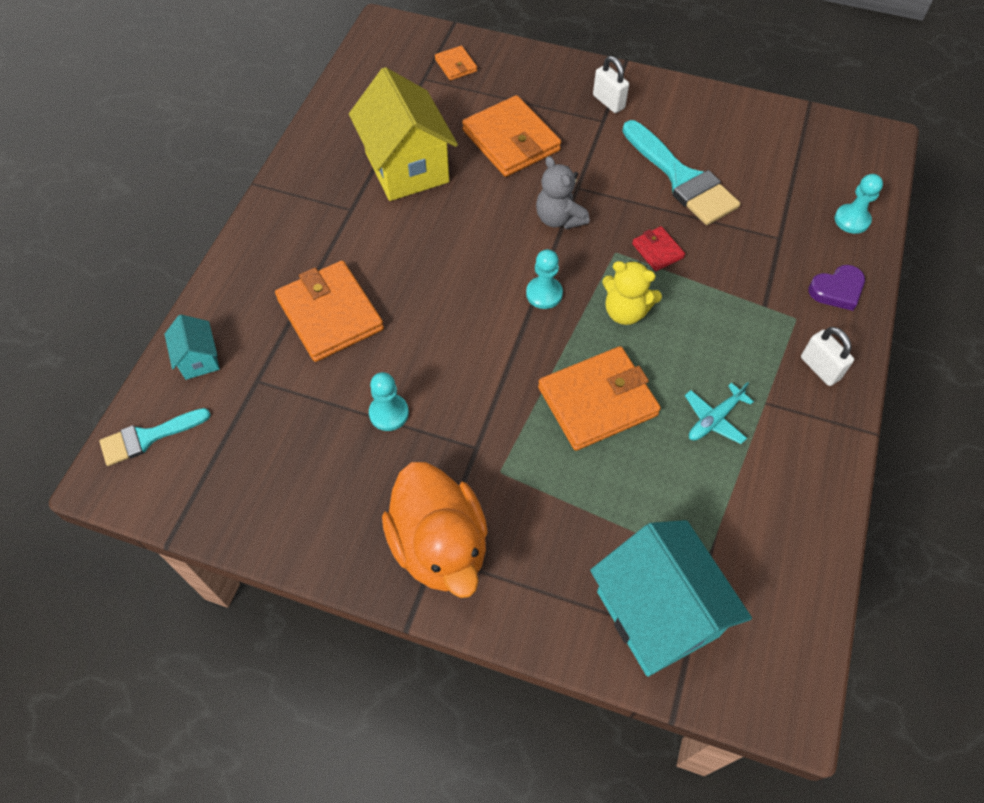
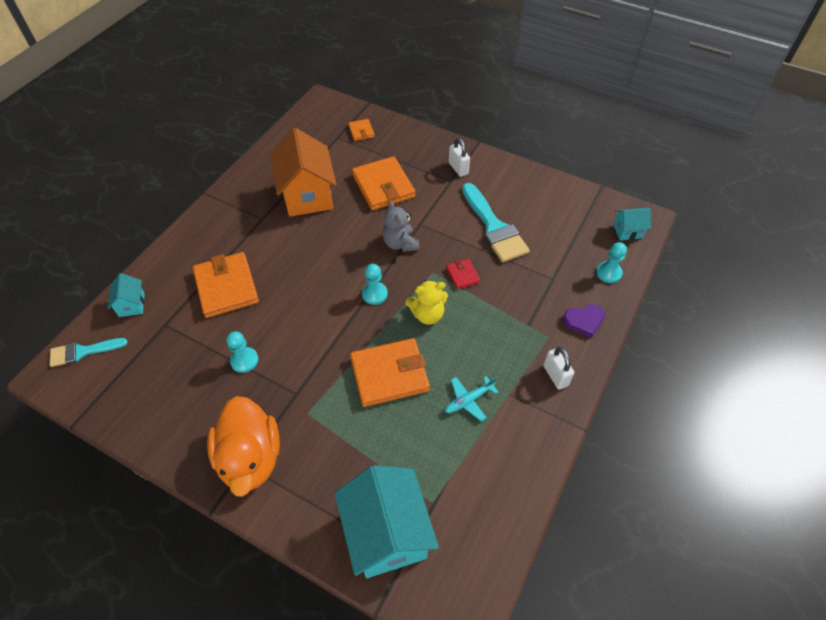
camera: 10 degrees right, 5 degrees down
(407, 168) = (307, 196): yellow house -> orange house
(625, 311) = (427, 314): yellow teddy bear -> yellow teddy bear turned 45 degrees counterclockwise
(861, 159) = (627, 231): none -> turquoise house

